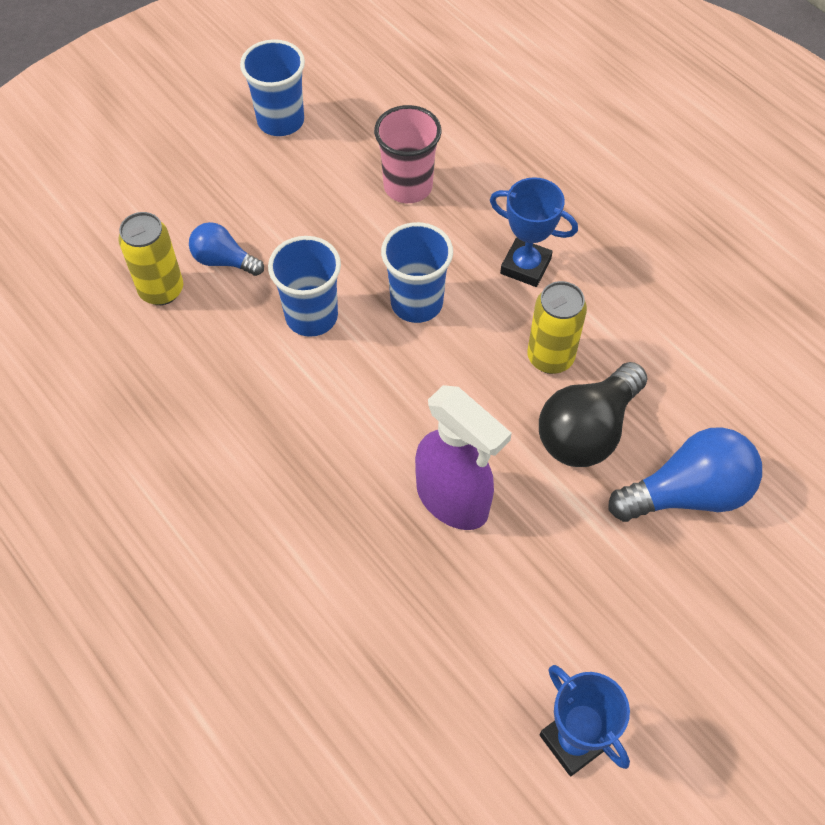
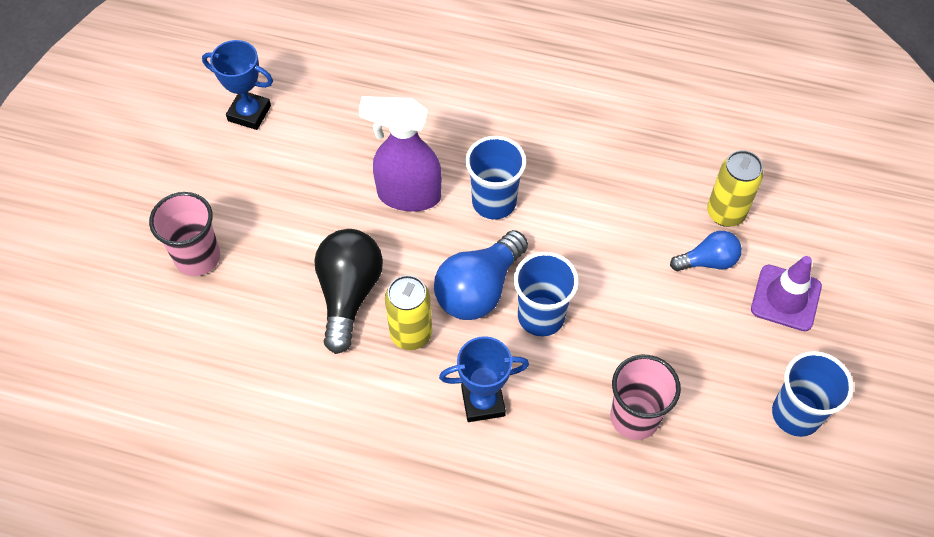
camera: 145 degrees right, 0 degrees up
(193, 196) = (786, 298): none -> purple traffic cone
(311, 316) = (606, 259): blue cup -> blue cup (494, 202)
(687, 493) = (253, 291): blue light bulb -> blue light bulb (479, 289)
(732, 571) = (197, 257): none -> pink cup

